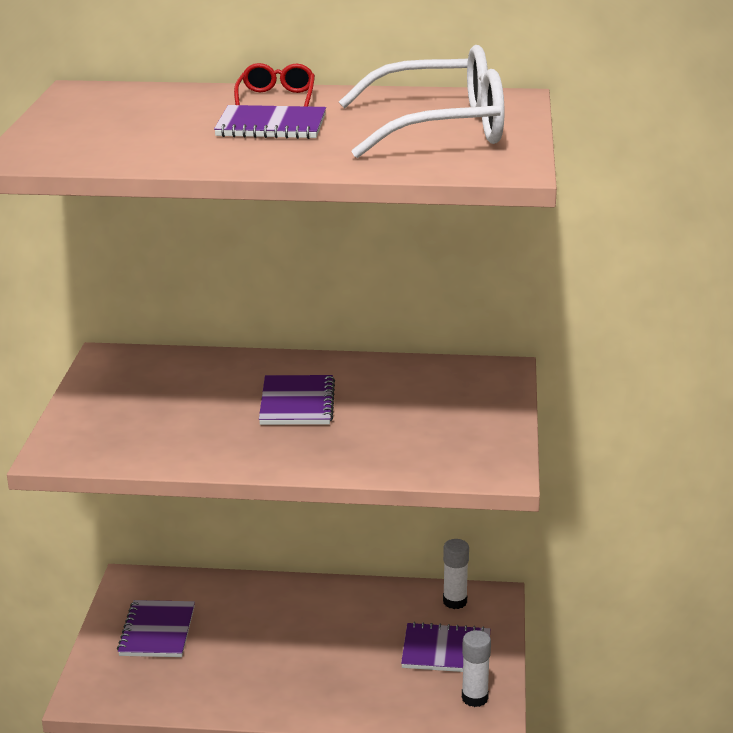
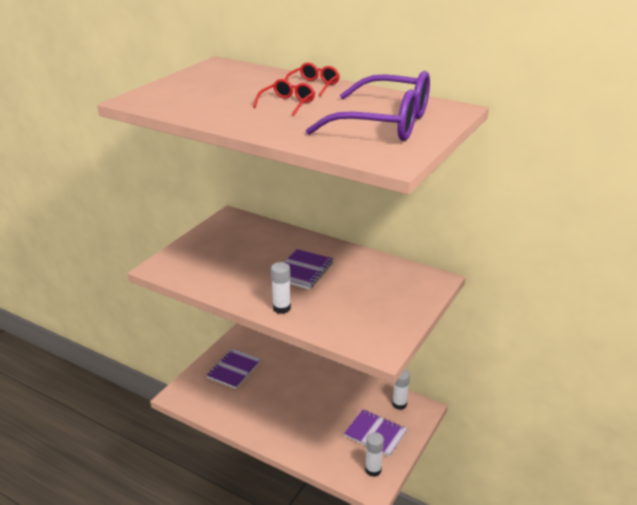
camera: 25 degrees right, 5 degrees up
(271, 126) = (287, 104): purple notebook -> red glasses
(310, 458) = (281, 308): none -> white glue stick
(442, 129) = (385, 124): white glasses -> purple glasses

